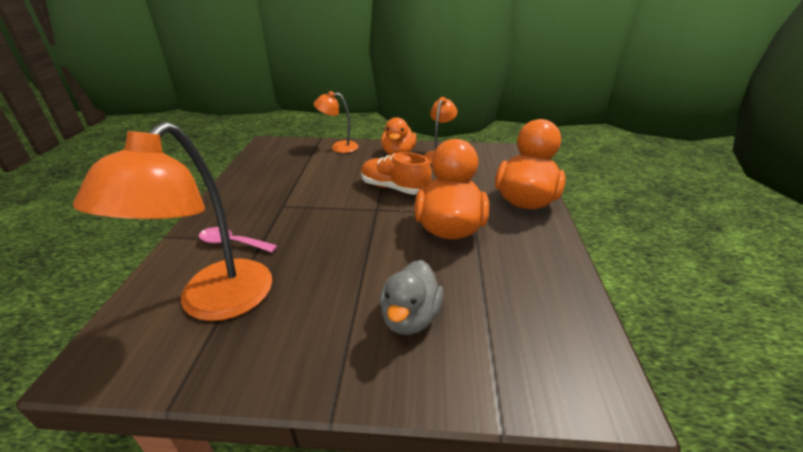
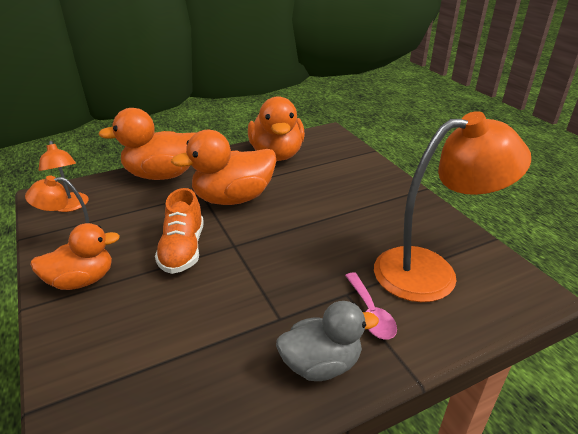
camera: 120 degrees left, 0 degrees up
(339, 147) = (73, 358): orange lamp -> orange lamp (71, 206)
(410, 317) = (343, 187): grey duck -> grey duck (321, 364)
(538, 291) = (277, 155): none -> orange duck

